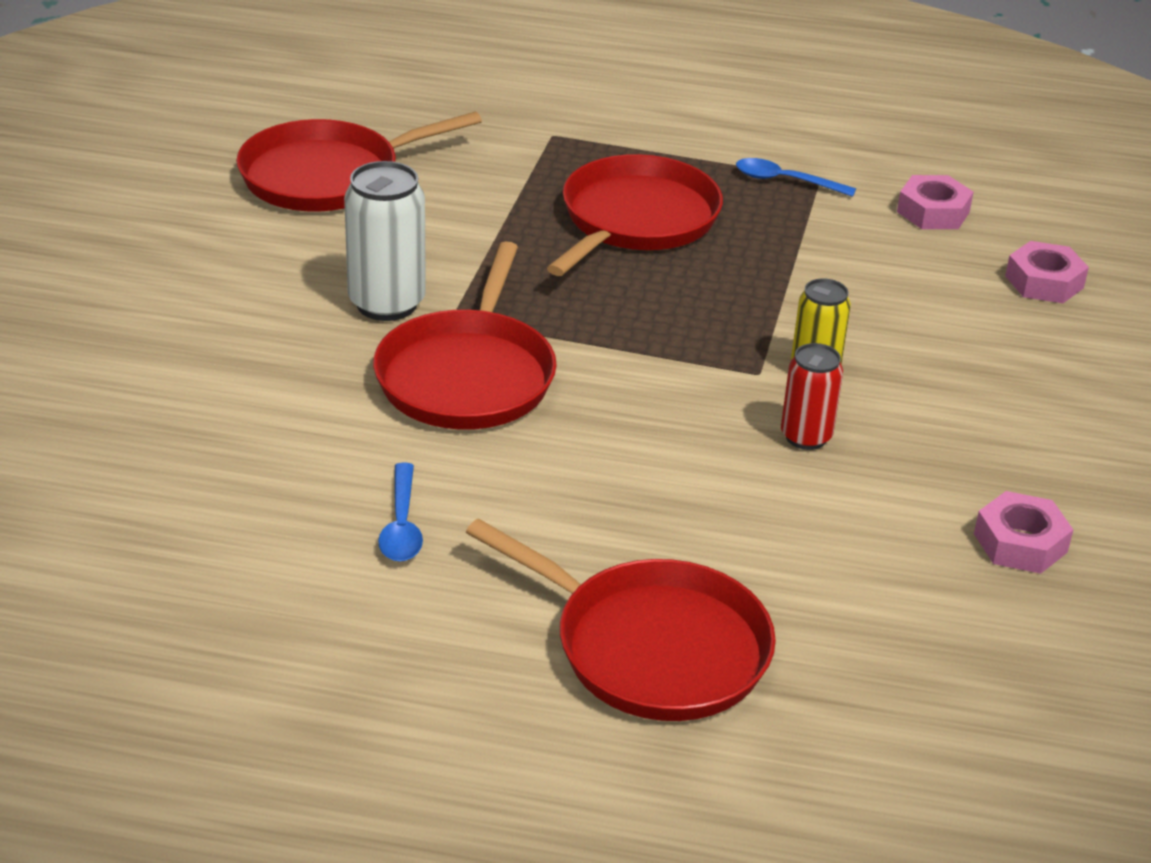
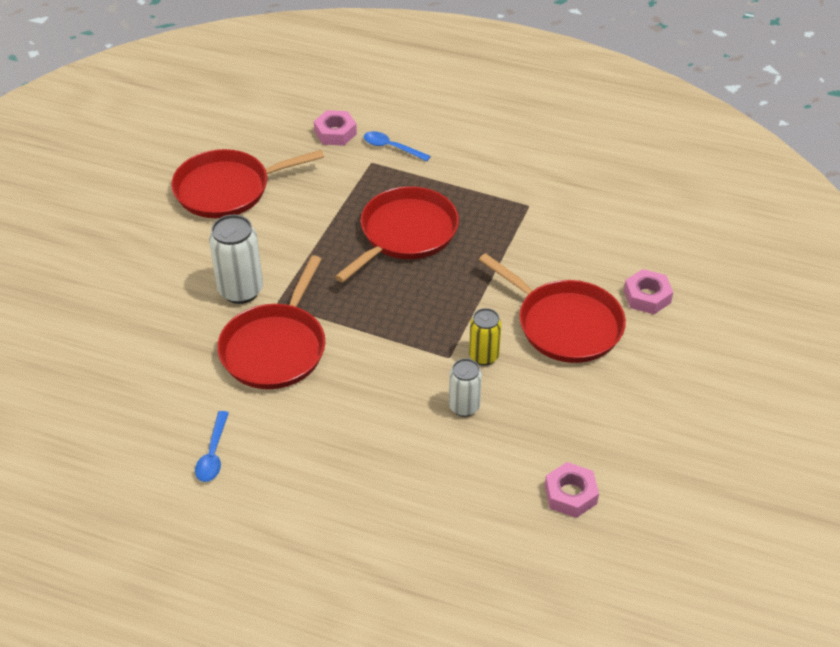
camera: 10 degrees right, 10 degrees up
(652, 647) = (334, 551): red pan -> red pan (565, 324)
(785, 181) = (506, 206): blue spoon -> blue spoon (391, 147)
(806, 437) = (464, 407): red can -> white can
(933, 212) = (593, 236): pink nut -> pink nut (335, 133)

